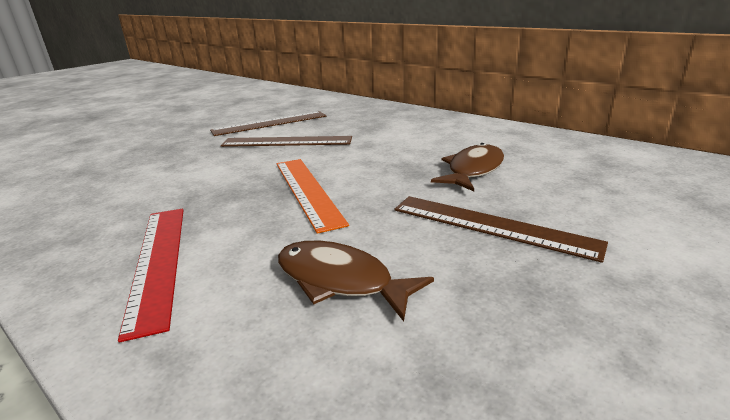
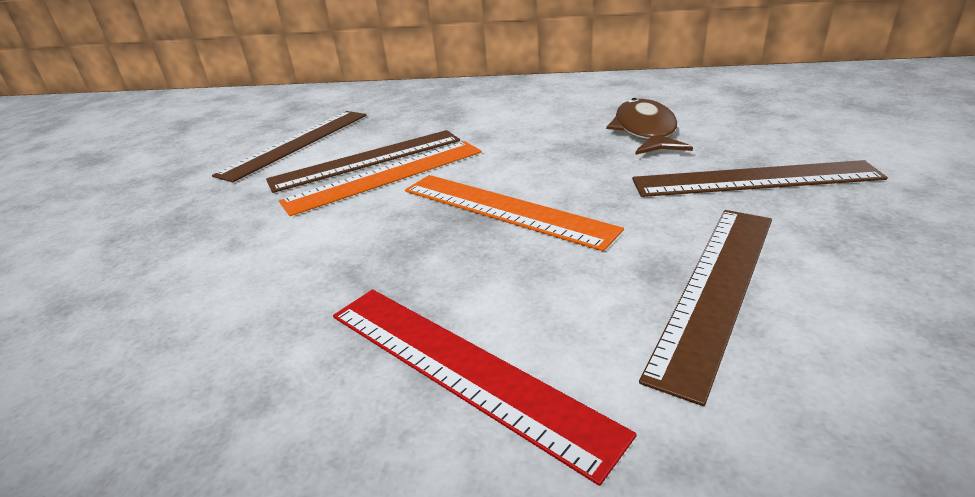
camera: 30 degrees left, 5 degrees up
(281, 153) = (386, 176): none -> orange ruler
(340, 281) = (716, 288): brown fish -> brown ruler

